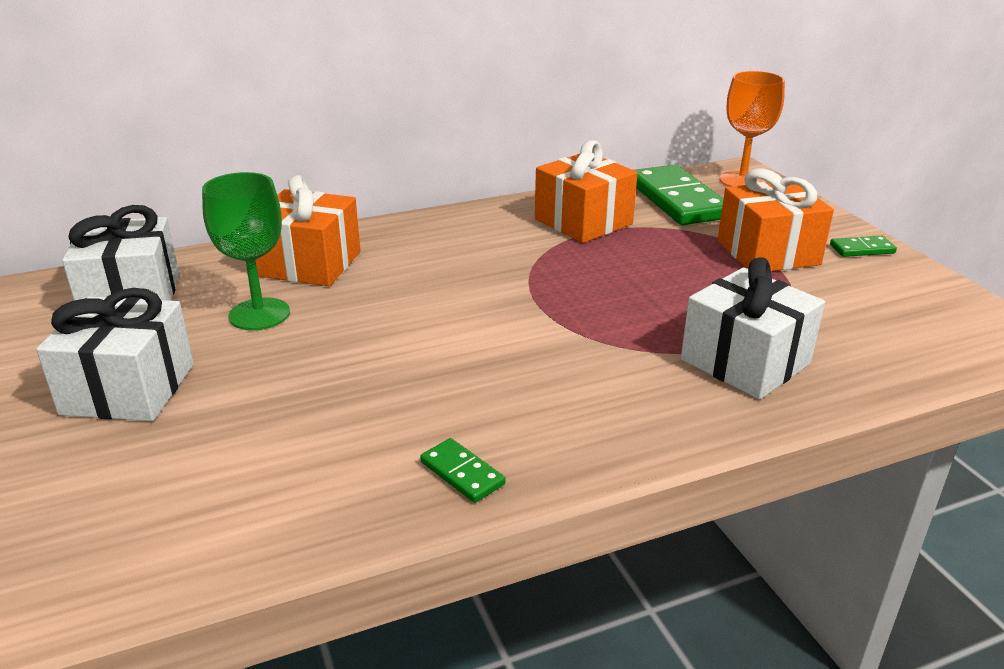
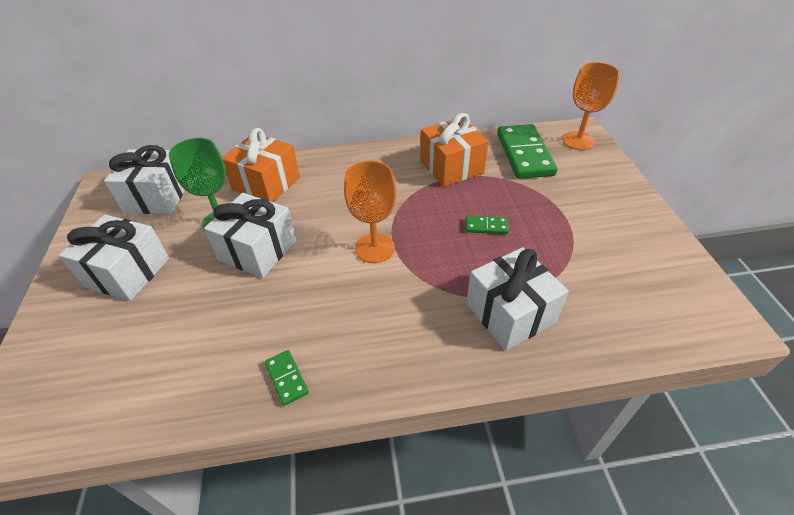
camera: 15 degrees right, 15 degrees up
(337, 339) = (258, 250): none -> white gift
(518, 317) = (375, 248): none -> orange goblet
(768, 253) = (569, 212): orange gift -> none
(862, 249) = (641, 218): green domino -> green domino (486, 226)

